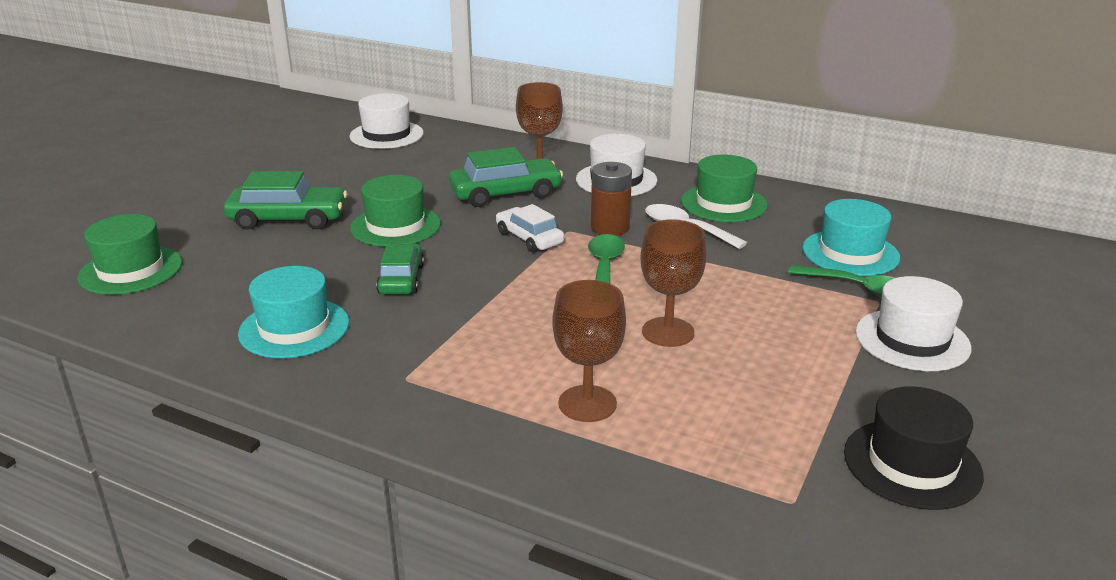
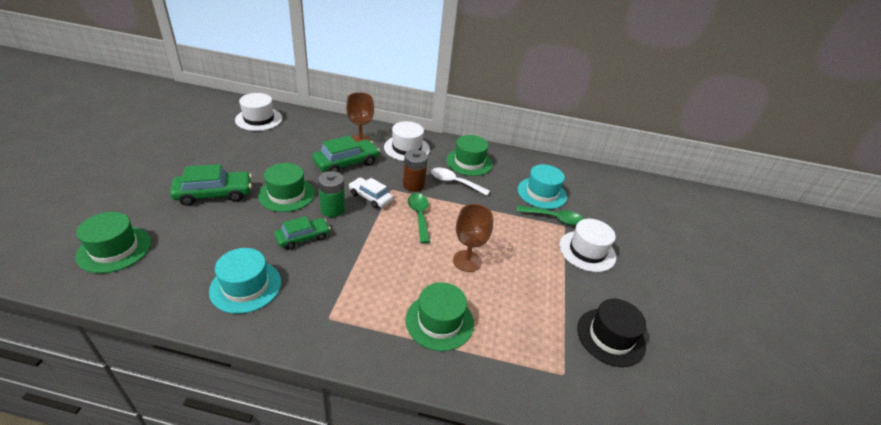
camera: 20 degrees left, 10 degrees up
(401, 279) = (303, 237): green car -> green car turned 75 degrees clockwise
(461, 249) = (332, 209): none -> green battery
(587, 404) = (439, 321): brown goblet -> green hat

